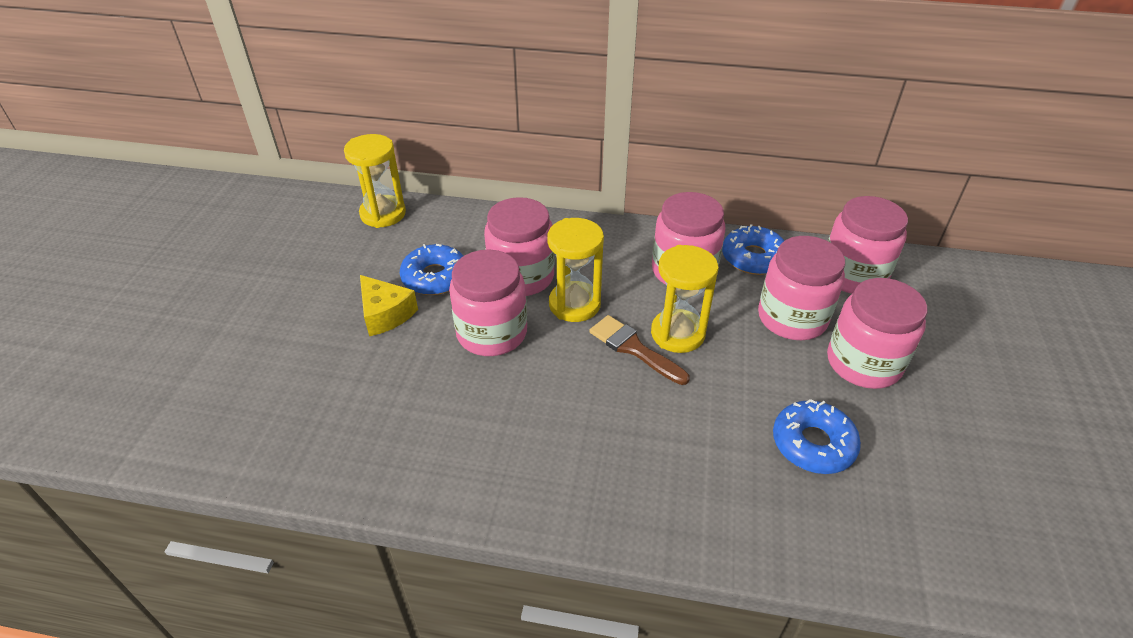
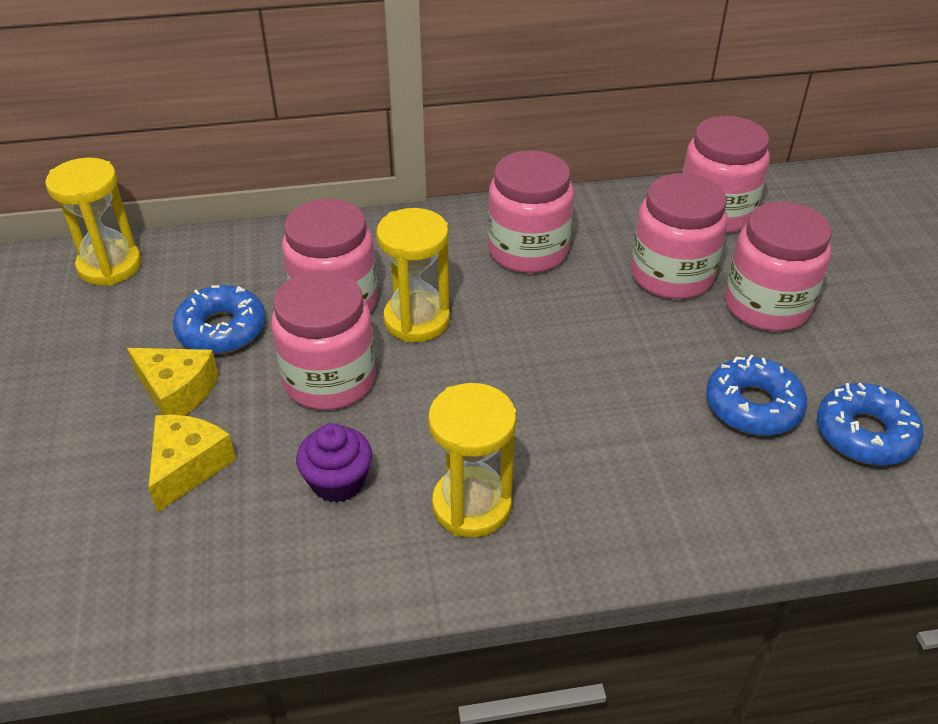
camera: 20 degrees left, 0 degrees up
(368, 370) = (188, 467): none -> yellow cheese
(463, 411) = (338, 482): none -> purple cupcake
(633, 348) = (511, 354): brown brush -> none
(677, 334) = (554, 324): yellow hourglass -> yellow hourglass (472, 505)
(753, 258) = (600, 218): blue donut -> blue donut (865, 434)

